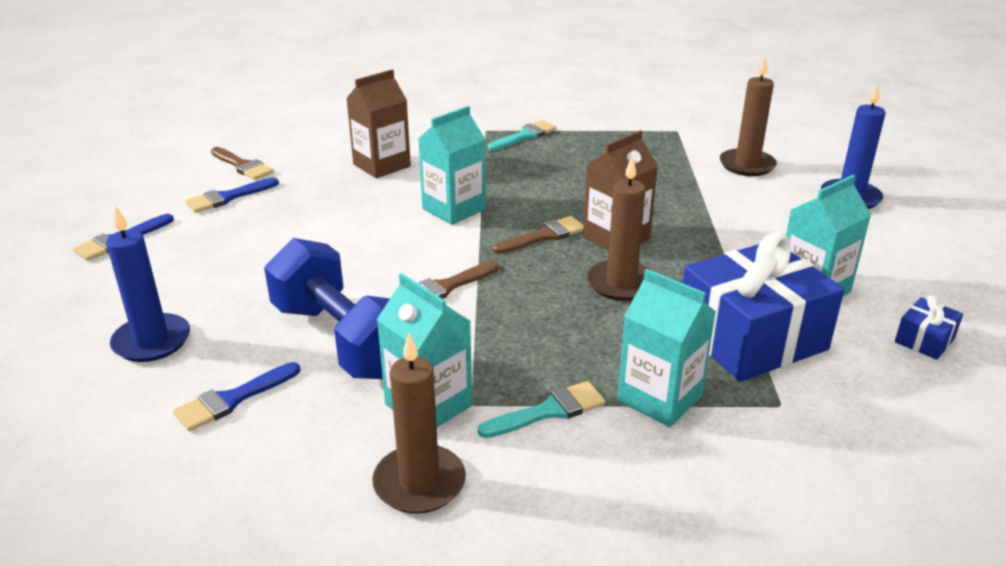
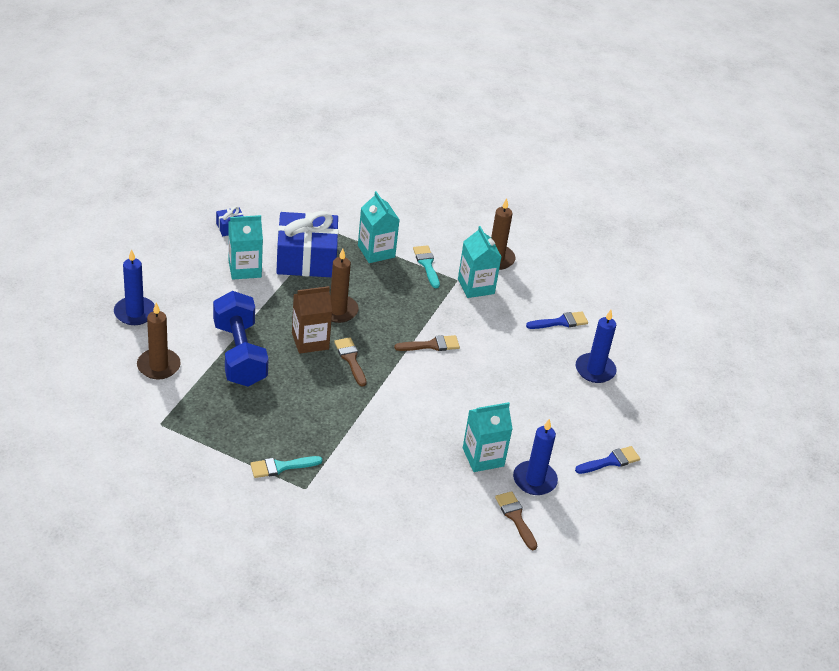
camera: 160 degrees left, 10 degrees up
(228, 197) = (534, 480): blue brush -> blue candle
(343, 340) = (500, 333): blue dumbbell -> blue dumbbell (239, 354)
(381, 165) = (412, 474): brown carton -> none
(454, 209) = (389, 405): turquoise carton -> turquoise carton (483, 457)
(544, 236) = (350, 359): brown brush -> brown brush turned 75 degrees clockwise
(549, 411) = (427, 264): turquoise brush -> turquoise brush turned 75 degrees clockwise

